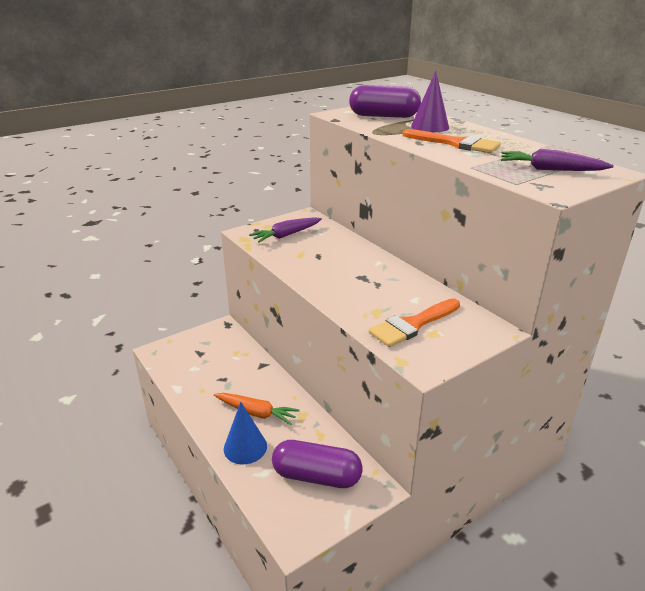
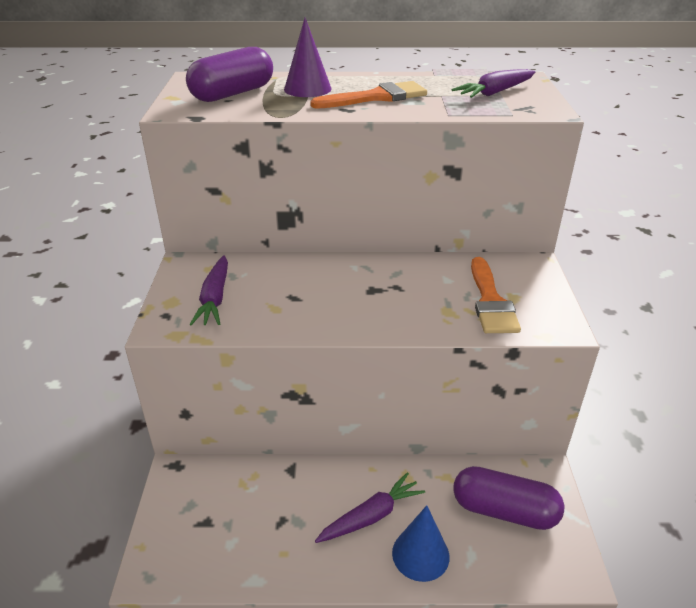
camera: 55 degrees left, 5 degrees up
(256, 413) = (371, 516): orange carrot -> purple carrot
(316, 476) = (504, 510): purple capsule -> purple capsule turned 60 degrees clockwise

